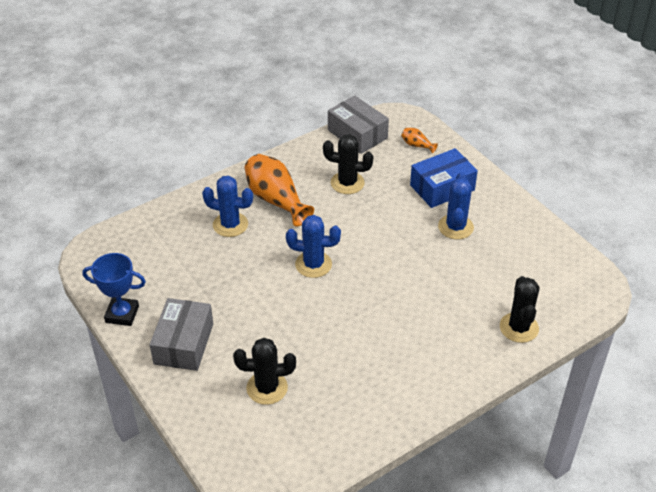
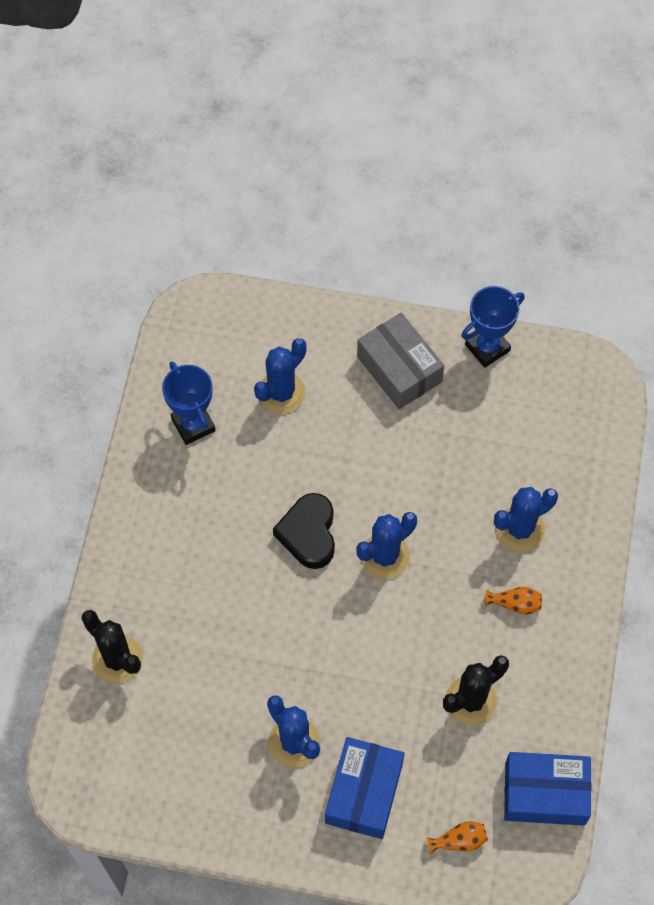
camera: 135 degrees right, 20 degrees up
(267, 388) = (281, 393): black cactus -> blue cactus
(276, 200) = (515, 604): orange vase -> orange vase, size x0.46
(341, 304) = (308, 534): none -> black heart
(342, 414) = (193, 425): none -> blue trophy
(357, 134) = (545, 793): grey box -> blue box

